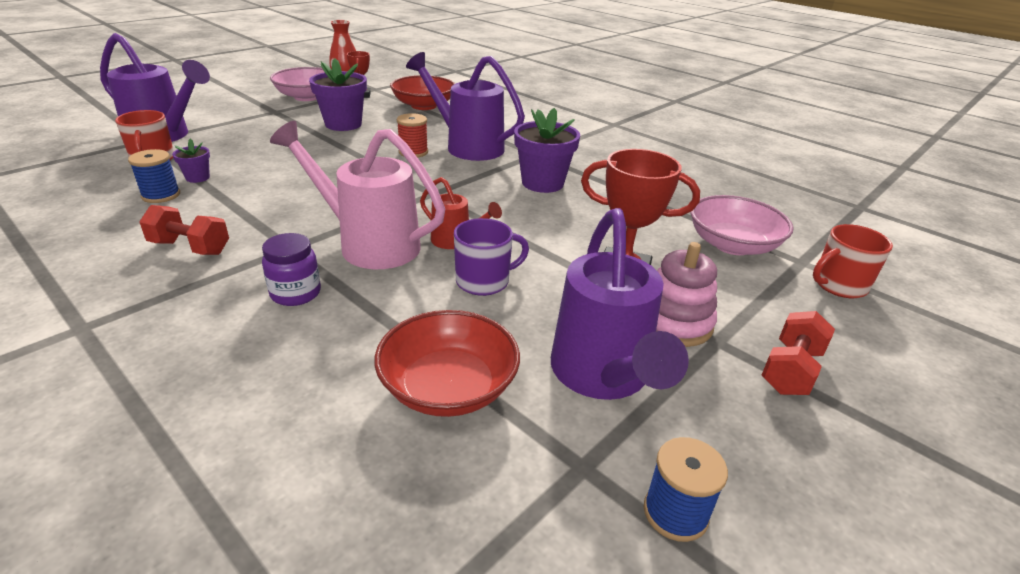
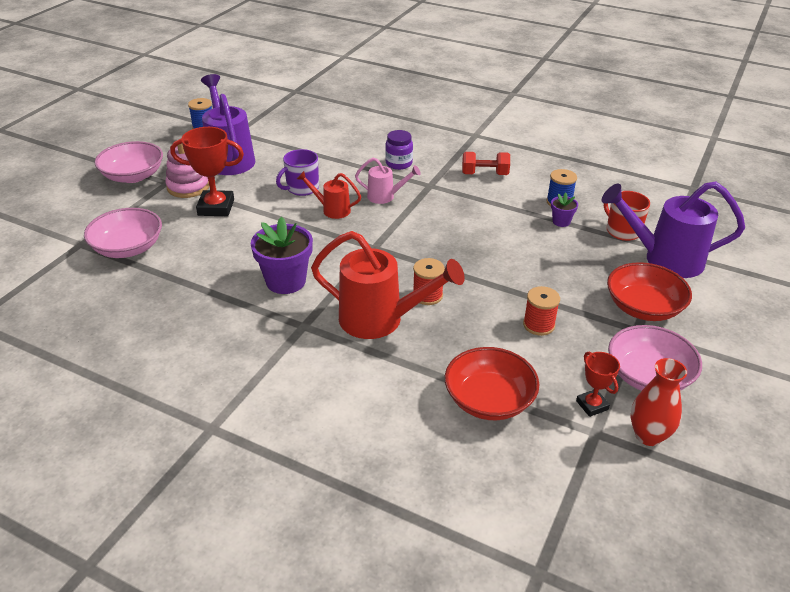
camera: 165 degrees right, 5 degrees up
(343, 124) = (538, 325): purple flower pot -> red spool
(370, 244) = (385, 197): pink watering can -> pink watering can, size x0.52
(448, 387) = (298, 143): red bowl -> red bowl (643, 307)
(468, 146) = (380, 320): purple watering can -> red watering can
(790, 370) = (133, 176): red dumbbell -> pink bowl
(838, 285) = (67, 229): red mug -> none

